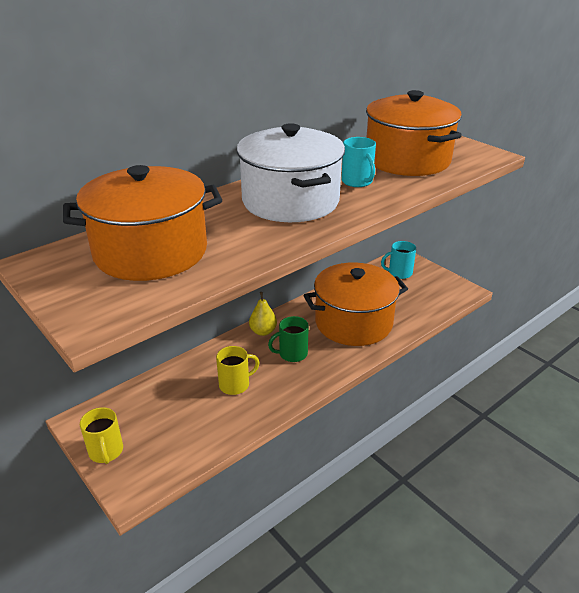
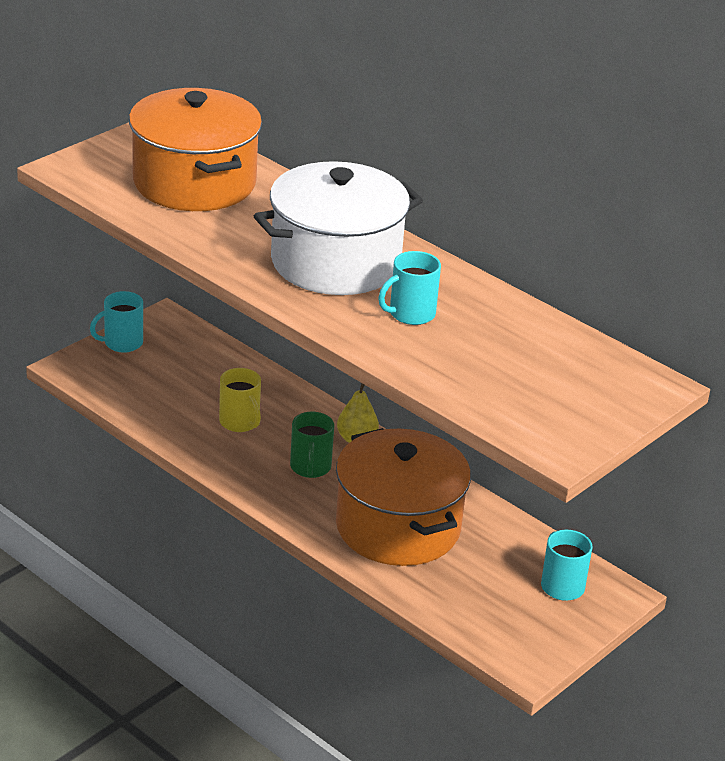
camera: 80 degrees right, 0 degrees up
(106, 452) = (122, 343): yellow mug -> turquoise mug
(292, 354) = (310, 467): green mug -> green mug turned 150 degrees counterclockwise
(407, 160) = (507, 362): orange pot -> none

